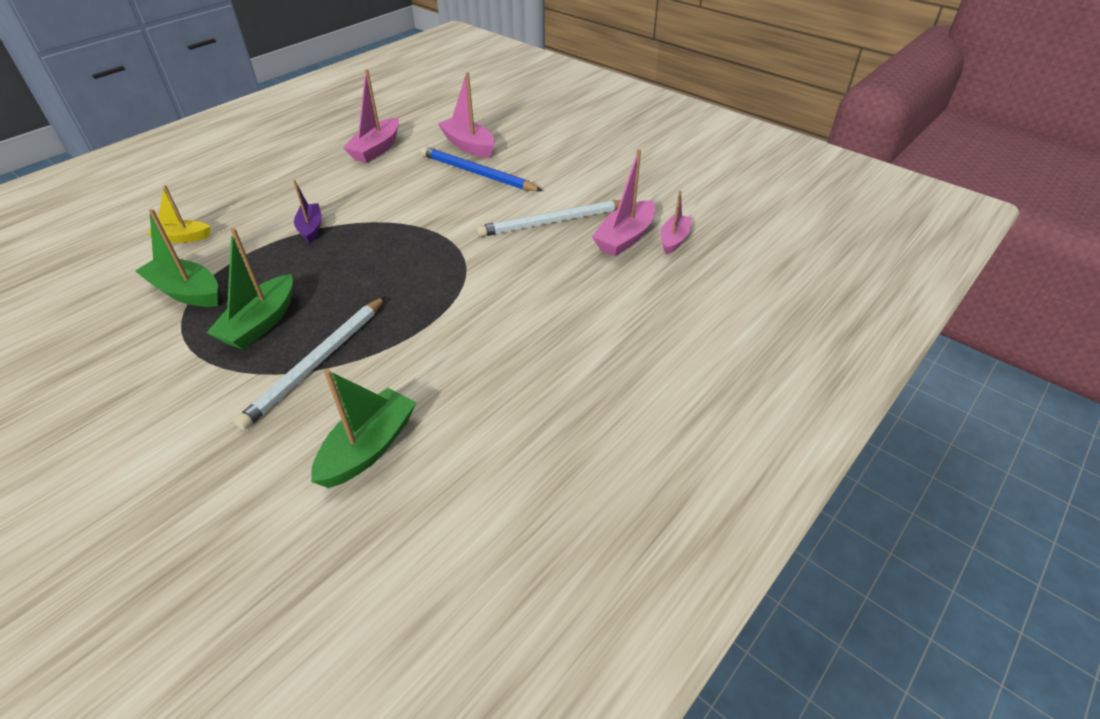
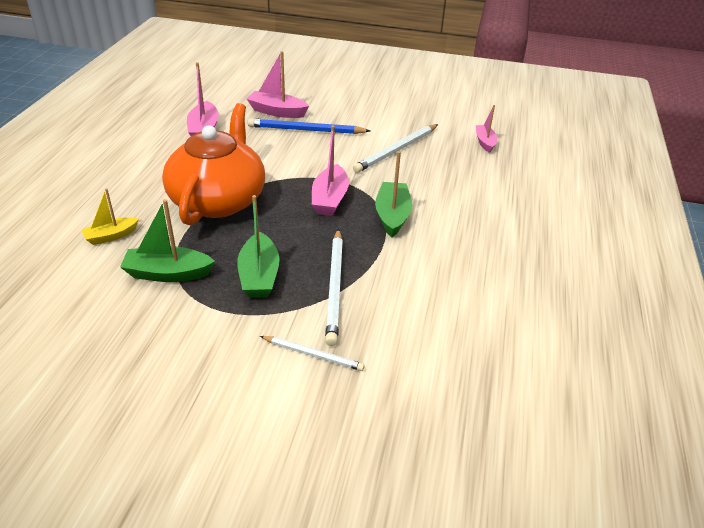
camera: 30 degrees left, 5 degrees down
(216, 432) = (313, 354): none -> white pencil
(311, 228) = (218, 200): purple boat -> orange teapot
(369, 448) = (431, 324): green boat -> green boat (392, 216)
(625, 238) = (454, 149): pink boat -> pink boat (329, 199)

